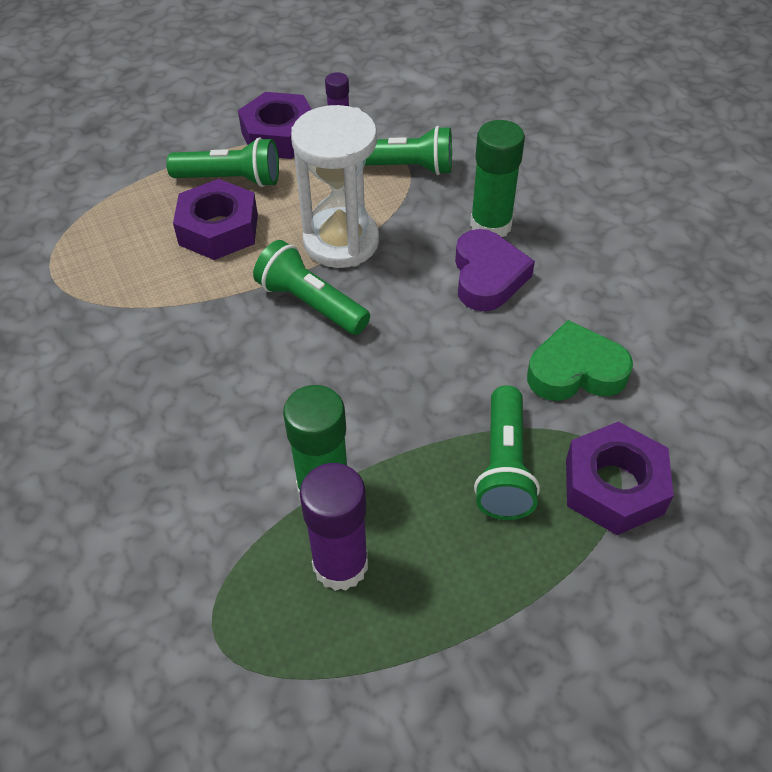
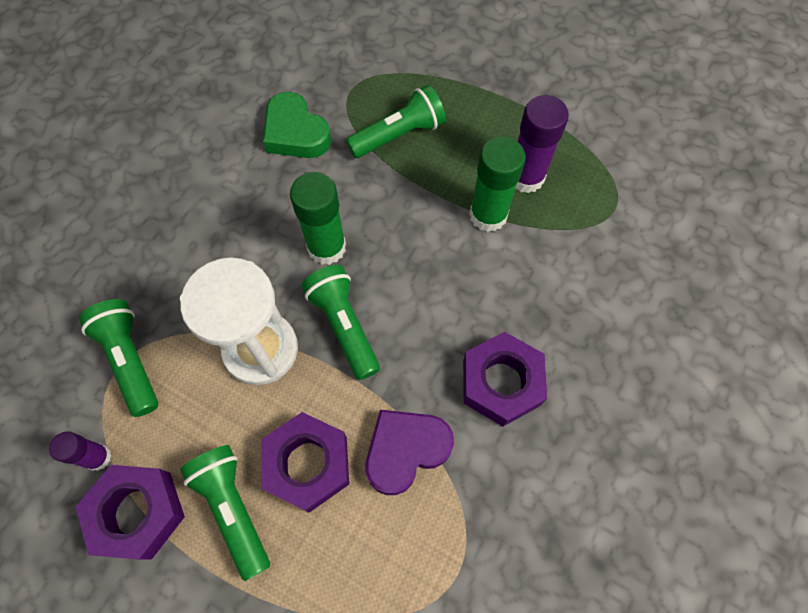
camera: 125 degrees left, 15 degrees up
(311, 304) = (344, 326): green flashlight -> green flashlight turned 150 degrees clockwise
(487, 276) = (236, 224): purple heart -> purple heart (405, 450)
(490, 225) = (174, 251): green glue stick -> green glue stick (326, 247)
(613, 486) = (372, 80): purple nut -> purple nut (501, 382)

